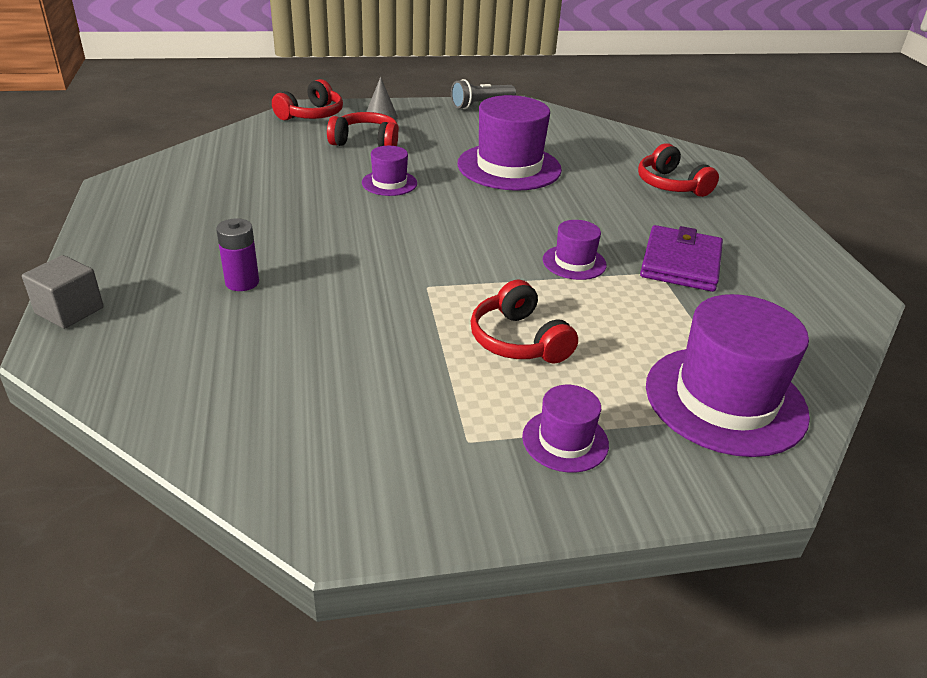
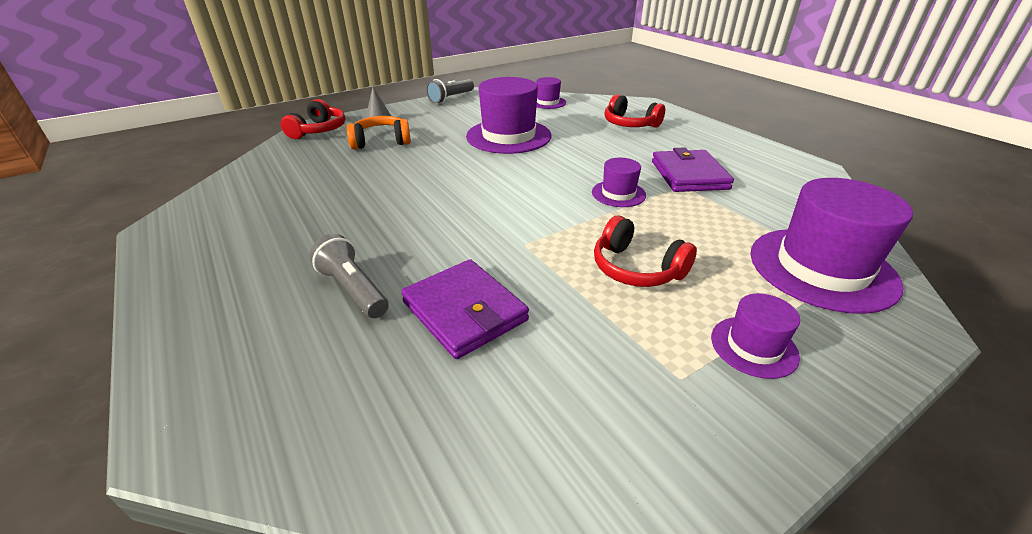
camera: 20 degrees left, 0 degrees up
(69, 310) = (172, 380): grey cube -> none
(242, 282) = (353, 289): purple battery -> grey flashlight
(323, 329) = (464, 311): none -> purple wallet
(366, 142) = (381, 142): red headphones -> orange headphones
(389, 183) = (425, 168): purple hat -> purple hat (547, 102)

